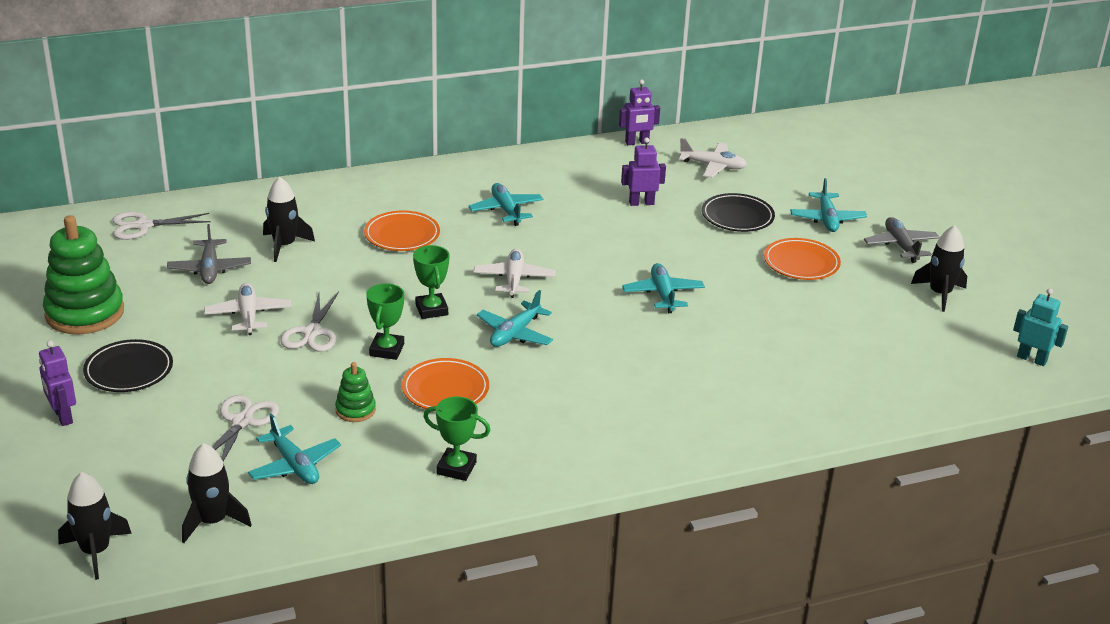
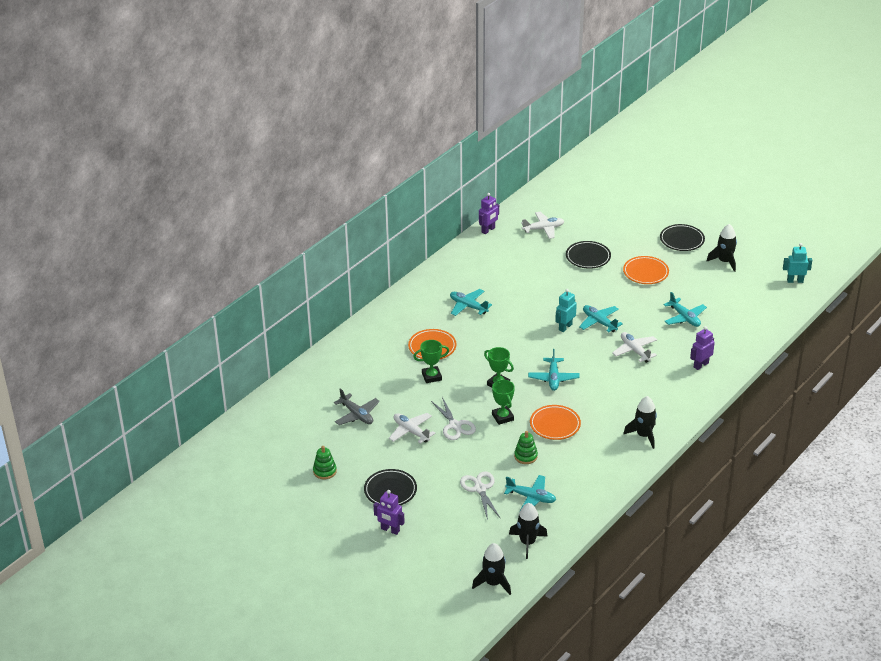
camera: 30 degrees left, 5 degrees up
(85, 313) = (324, 471): green stacking toy -> green stacking toy, size x0.48
(143, 226) = (286, 406): white scissors -> none
(284, 245) = (378, 382): black rocket -> black rocket (643, 435)
(456, 468) = (604, 462): green trophy -> green trophy (431, 376)
(514, 279) = (519, 347): white plane -> white plane (635, 351)
(607, 281) = (565, 327): none -> turquoise robot
(641, 203) = (532, 270): purple robot -> purple robot (701, 365)
(827, 219) = (632, 239): turquoise plane -> turquoise plane (684, 317)
(901, 246) = (682, 240): grey plane -> black plate

